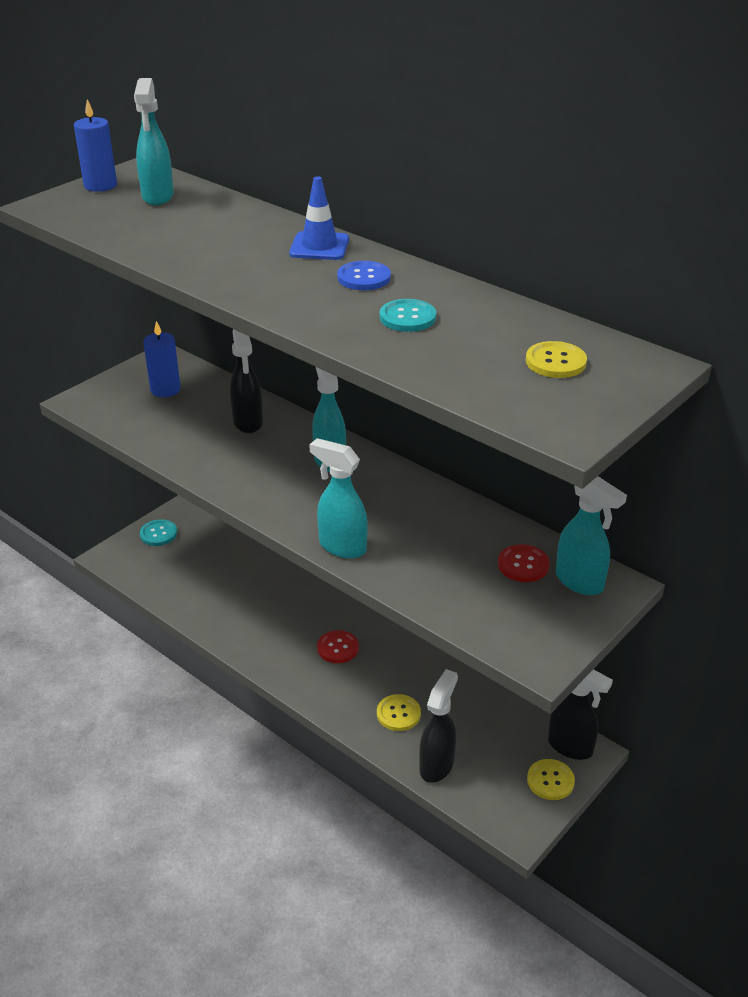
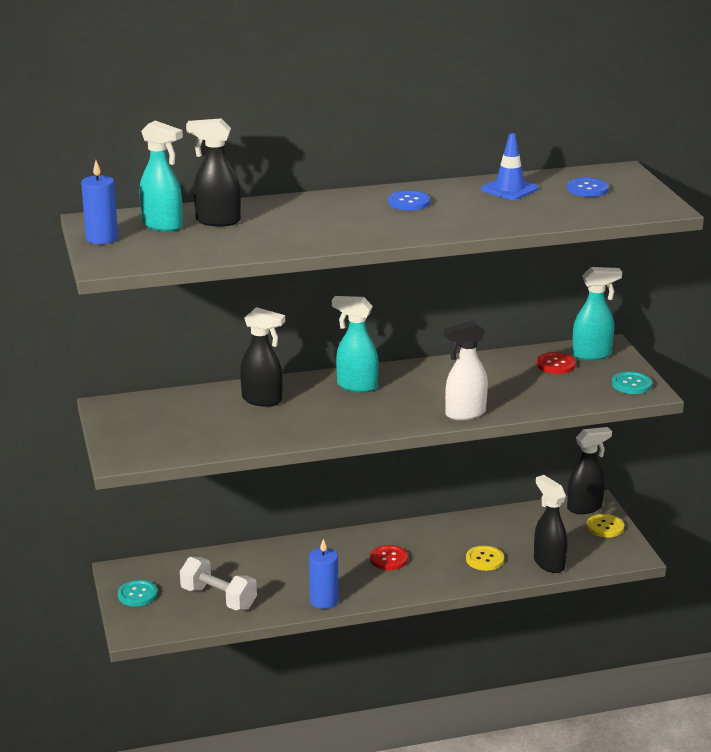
camera: 55 degrees left, 10 degrees down
(165, 389) = (161, 418): blue candle -> blue candle (324, 601)
(188, 578) = (218, 598): none -> white dumbbell
(196, 213) = (217, 221): none -> black spray bottle
(319, 246) = (341, 201): blue traffic cone -> blue traffic cone (509, 189)
(342, 547) = (464, 414): turquoise spray bottle -> white spray bottle
(407, 317) = (481, 206): turquoise button -> turquoise button (631, 384)
(555, 362) = (587, 189): yellow button -> blue button

